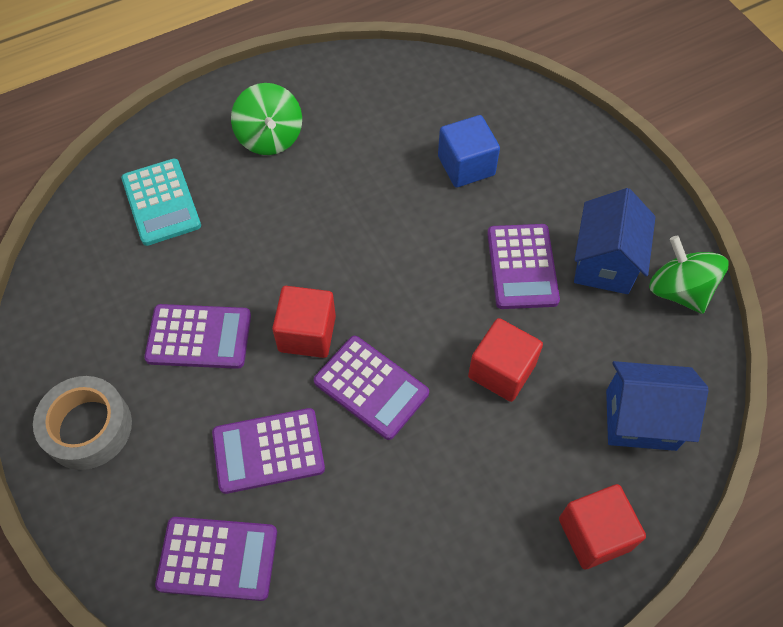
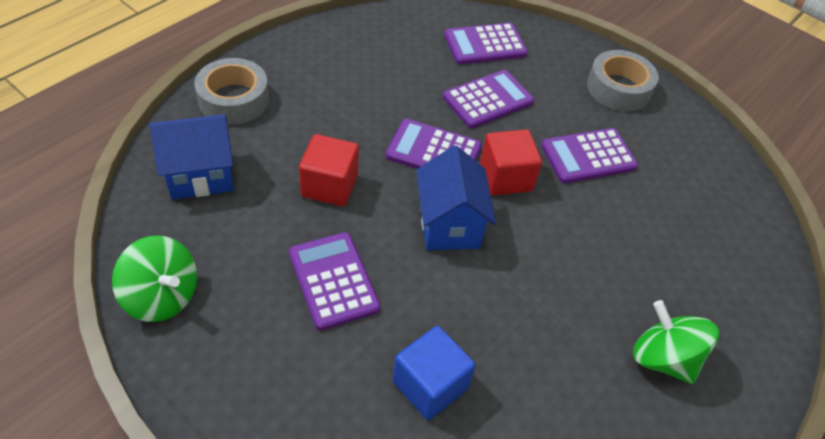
camera: 155 degrees right, 10 degrees down
(161, 202) = (709, 256): turquoise calculator -> none
(594, 534) = (234, 99): red cube -> grey tape
(604, 263) = (246, 306): blue house -> blue house (449, 225)

